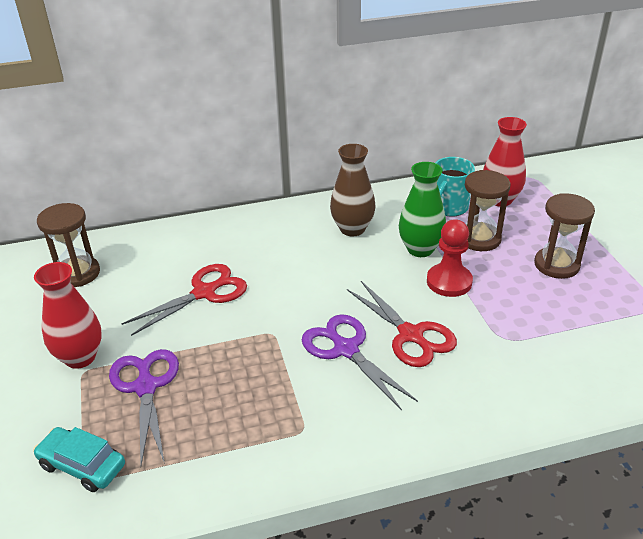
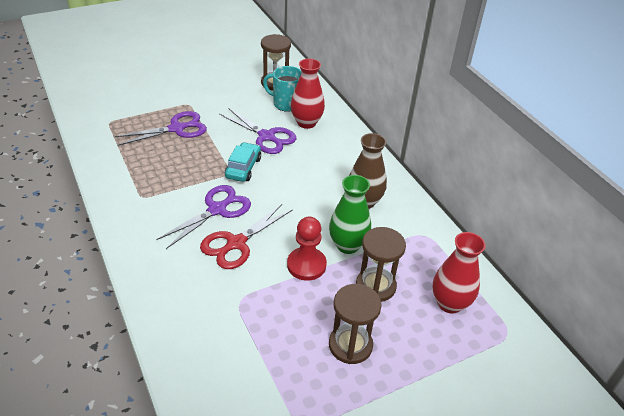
camera: 75 degrees right, 5 degrees up
(80, 357) = (199, 100): red vase -> red vase (306, 123)
(82, 466) = (119, 118): turquoise car -> turquoise car (243, 168)
(204, 292) = (266, 137): red scissors -> purple scissors
(449, 208) = (419, 263): turquoise mug -> turquoise mug (286, 104)

